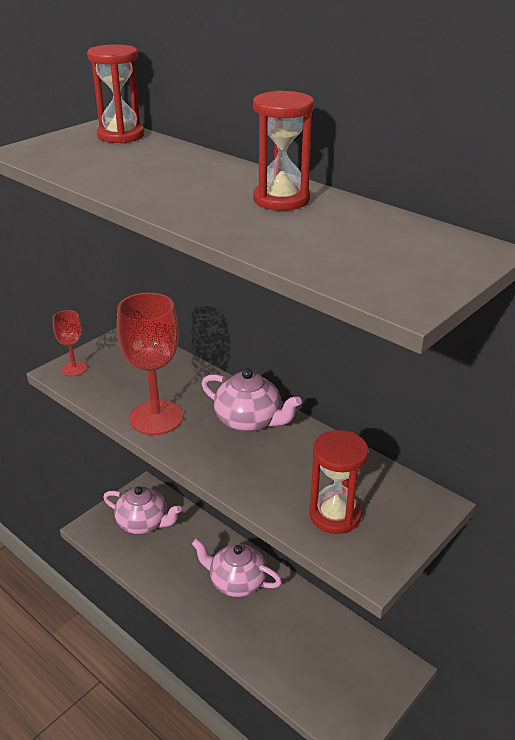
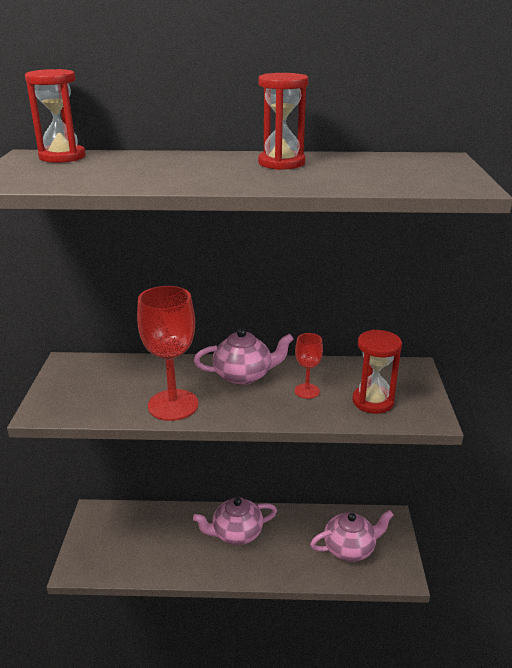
camera: 40 degrees left, 5 degrees down
(74, 368) = (51, 404): red goblet -> red goblet (307, 391)
(143, 523) = (119, 537): pink teapot -> pink teapot (350, 548)

